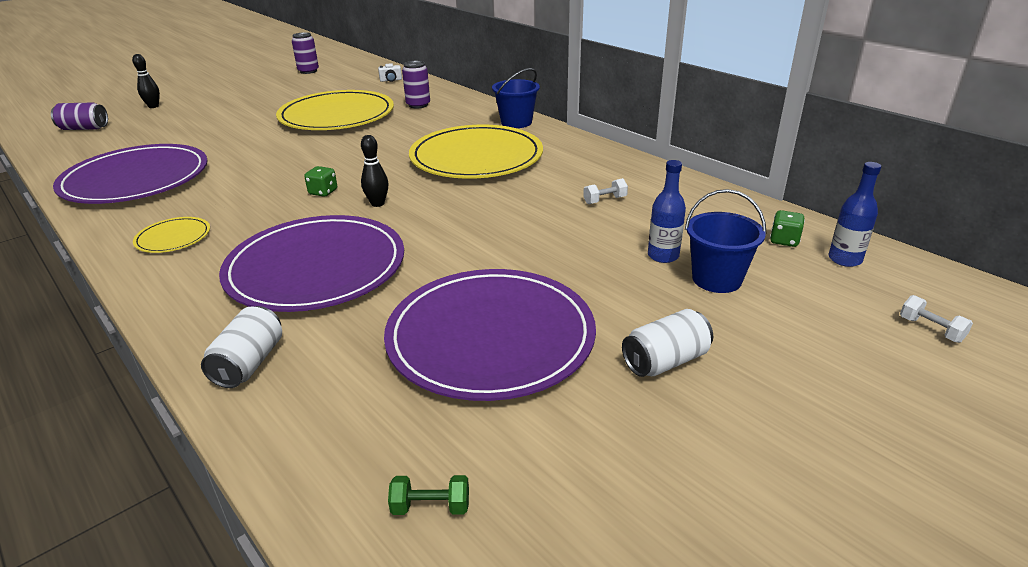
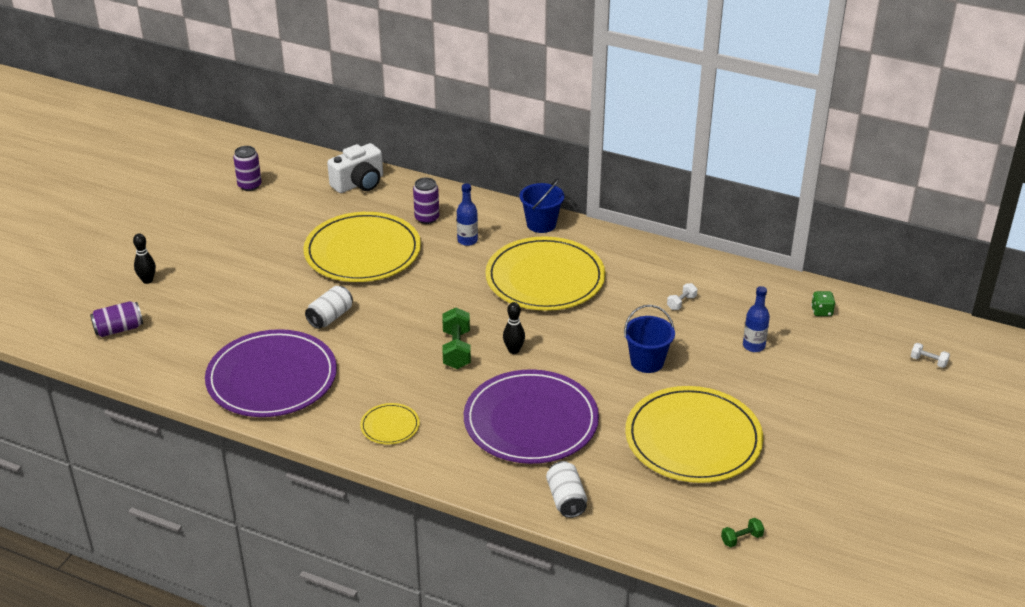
camera: 25 degrees left, 5 degrees up
(323, 192) = (456, 350): green dice -> green dumbbell
(391, 80) = (359, 183): white camera -> white camera, size x2.25
(490, 337) = (693, 439): purple plate -> yellow plate
(665, 361) = (801, 425): white can -> white can (330, 317)
(716, 279) = (797, 356): blue bucket -> blue bucket (647, 362)
(844, 259) = (864, 318): blue bottle -> blue bottle (467, 240)

